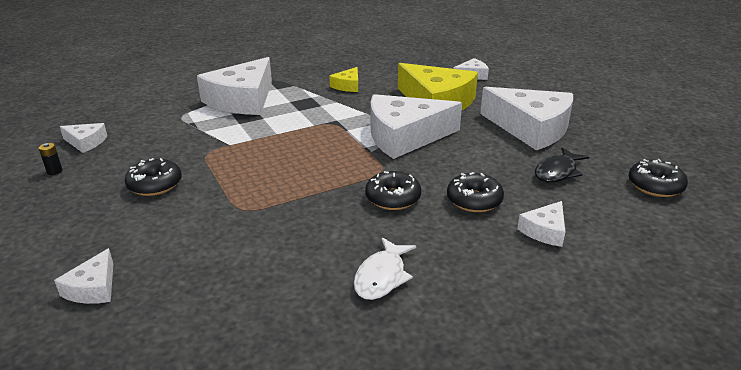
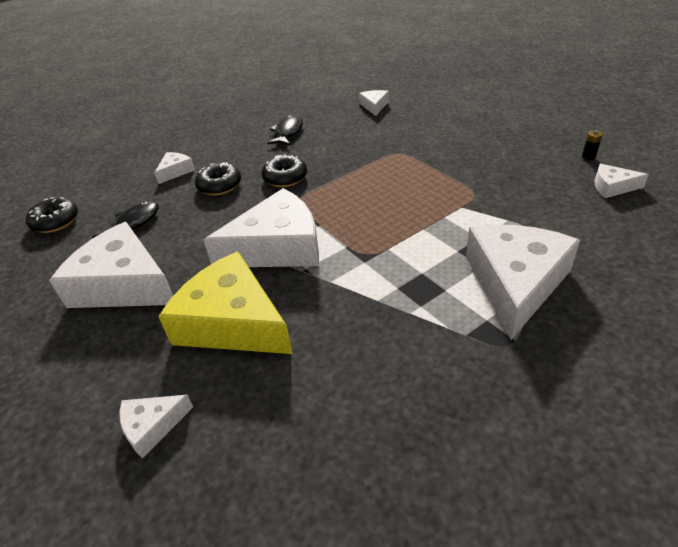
camera: 175 degrees right, 10 degrees up
(93, 288) = (448, 105): white cheese -> white cheese (374, 106)
(155, 185) = (486, 159): black donut -> none
(347, 86) = (376, 347): yellow cheese -> none
(382, 276) = (288, 132): white fish -> black fish

